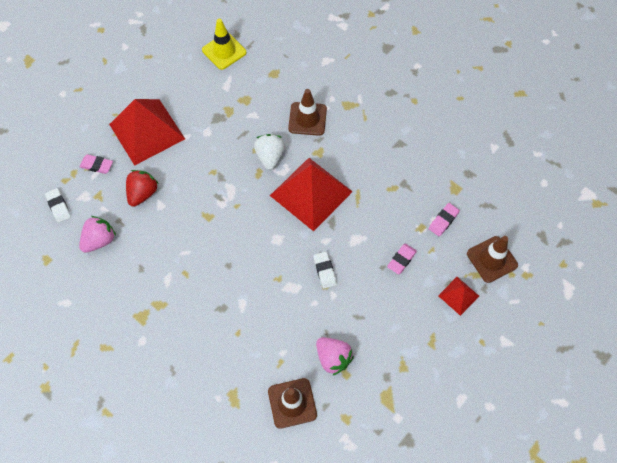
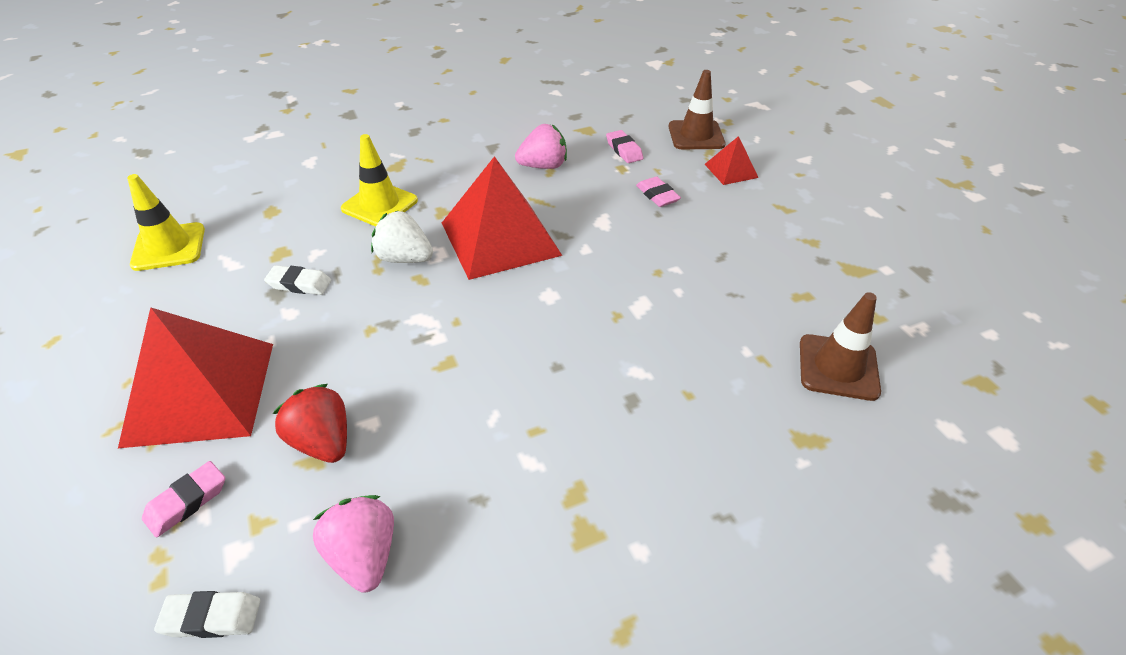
camera: 65 degrees left, 20 degrees down
(307, 119) = (379, 205): brown traffic cone -> yellow traffic cone
(324, 271) = (633, 264): white eraser -> white eraser (299, 284)
(333, 358) = (776, 300): pink strawberry -> pink strawberry (543, 166)

